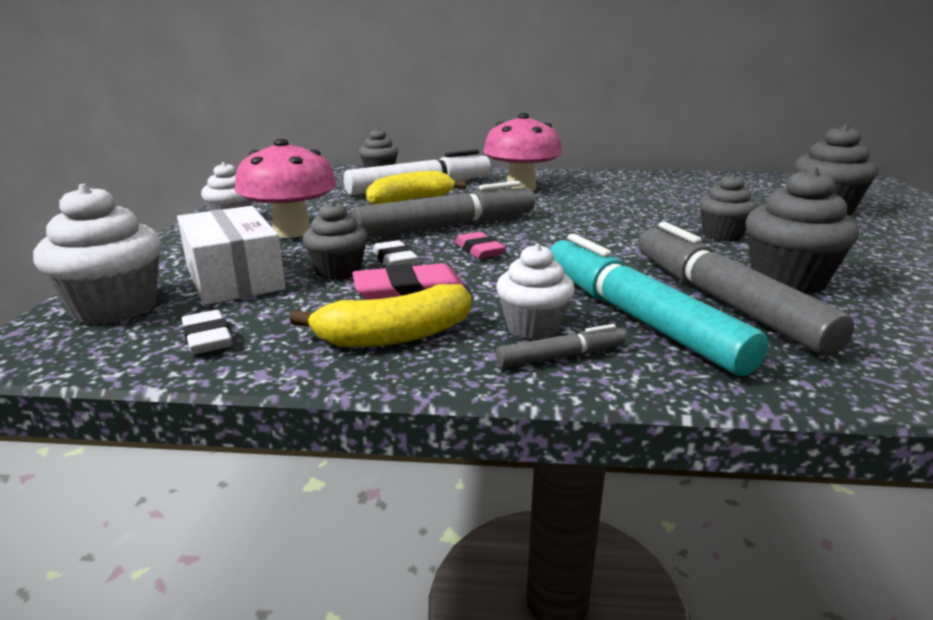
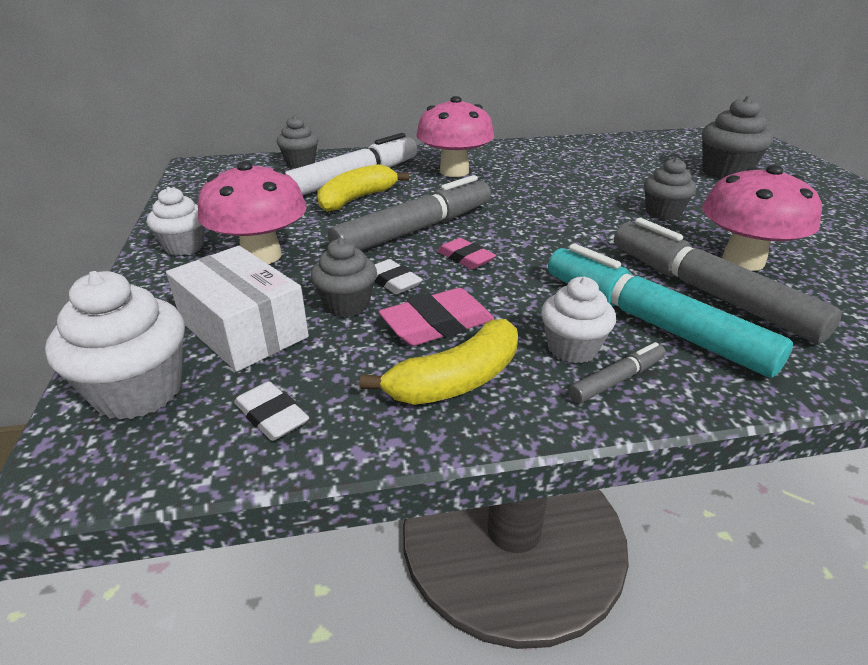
camera: 15 degrees left, 10 degrees up
(787, 281) = (743, 261): grey cupcake -> pink mushroom

